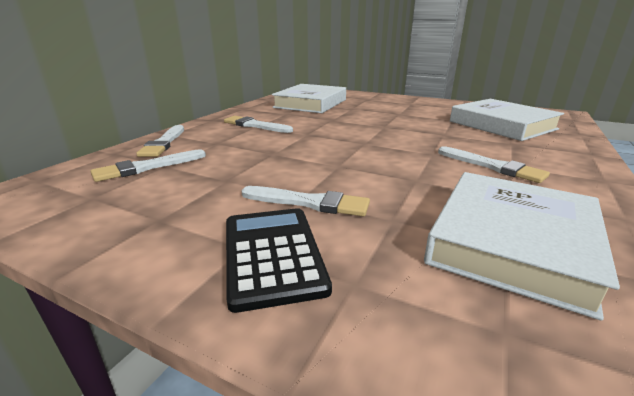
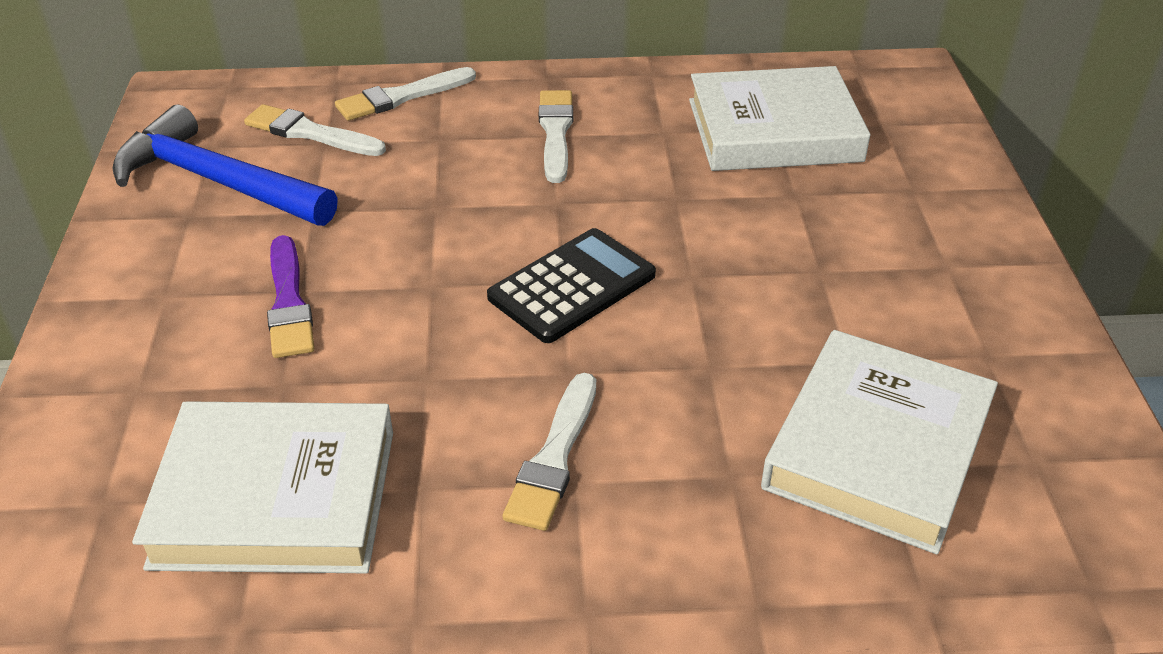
camera: 60 degrees right, 15 degrees up
(138, 202) = (217, 182): none -> blue hammer
(272, 254) = (161, 320): black calculator -> black calculator (572, 286)
(309, 203) = (289, 302): white brush -> purple brush

